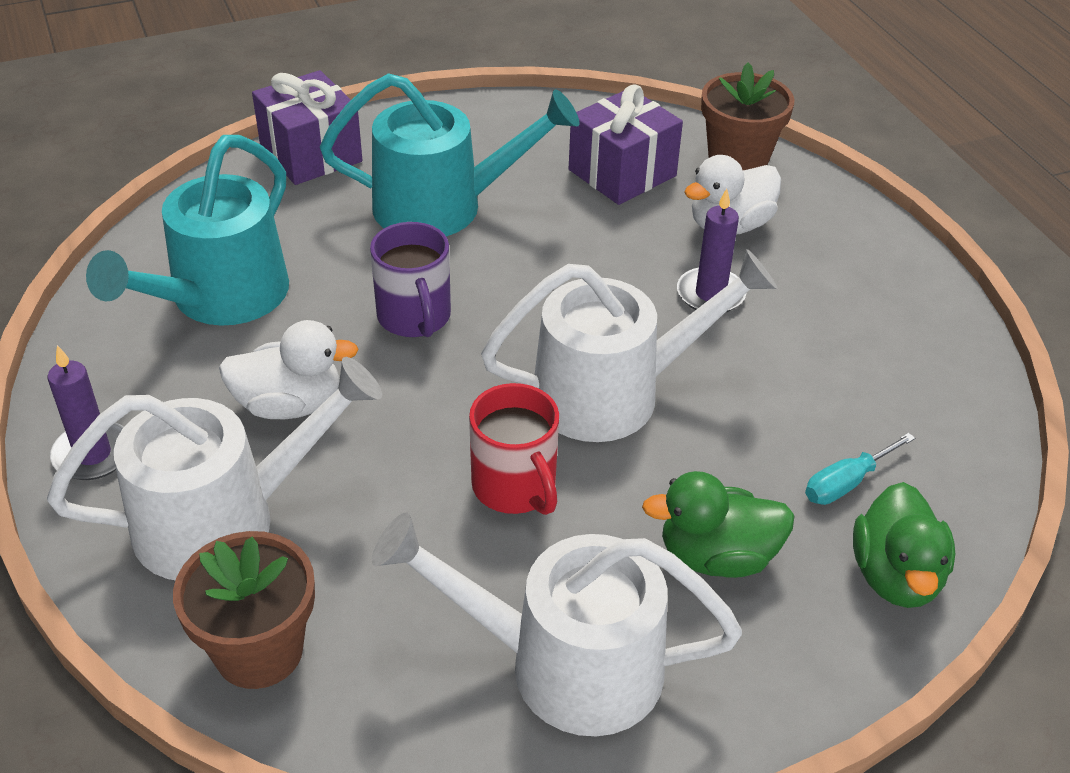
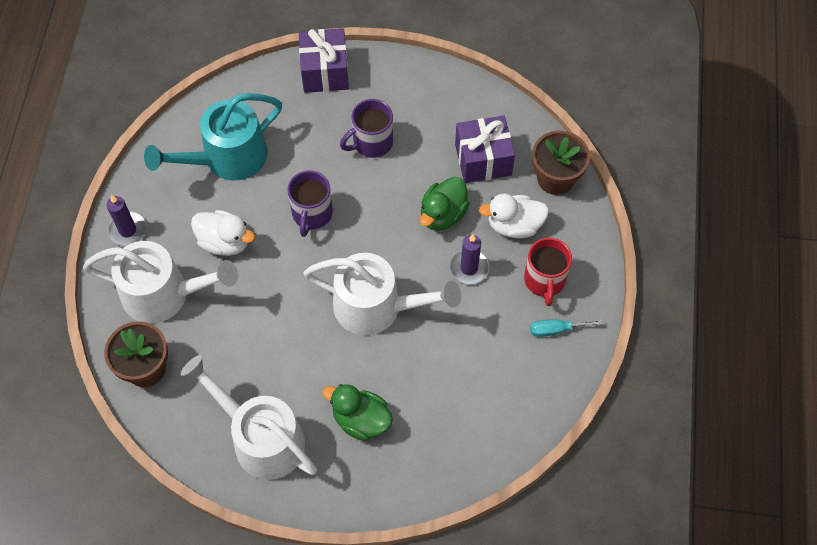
camera: 30 degrees right, 20 degrees up
(444, 206) = (371, 143): turquoise watering can -> purple mug
(515, 487) = (297, 339): red mug -> red mug (544, 281)
(846, 483) = (449, 412): turquoise screwdriver -> turquoise screwdriver (556, 330)
(895, 576) = (433, 470): green duck -> green duck (443, 214)

